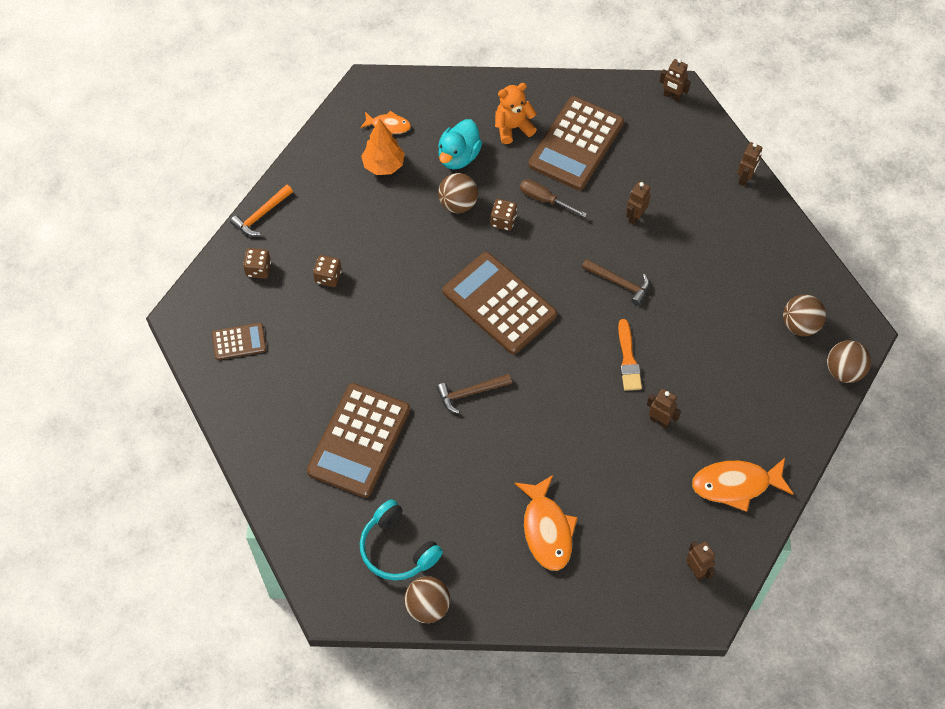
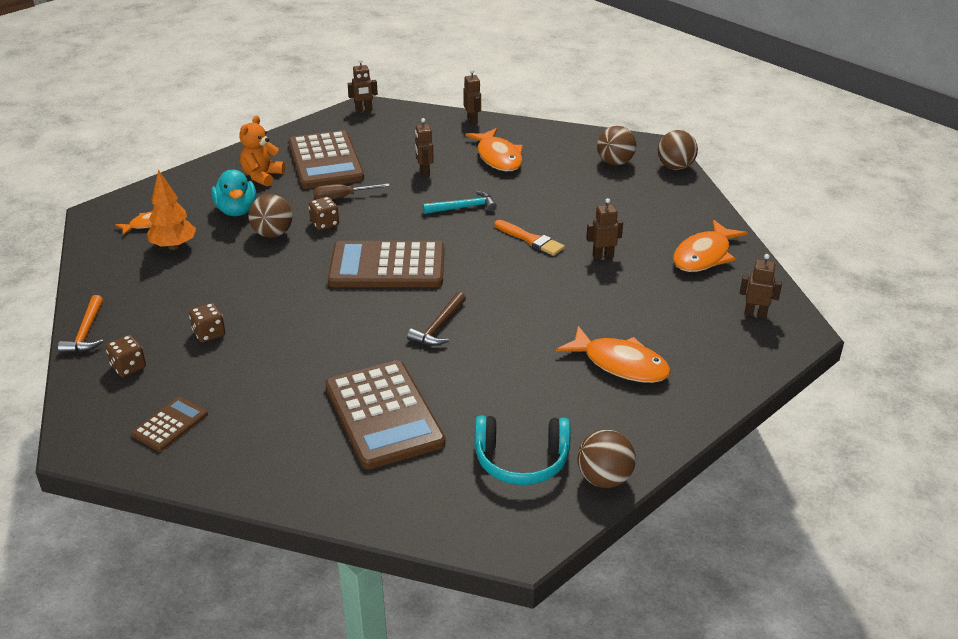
camera: 45 degrees left, 25 degrees down
(619, 283) = (463, 207): brown hammer -> turquoise hammer
(712, 243) = (498, 157): none -> orange fish

